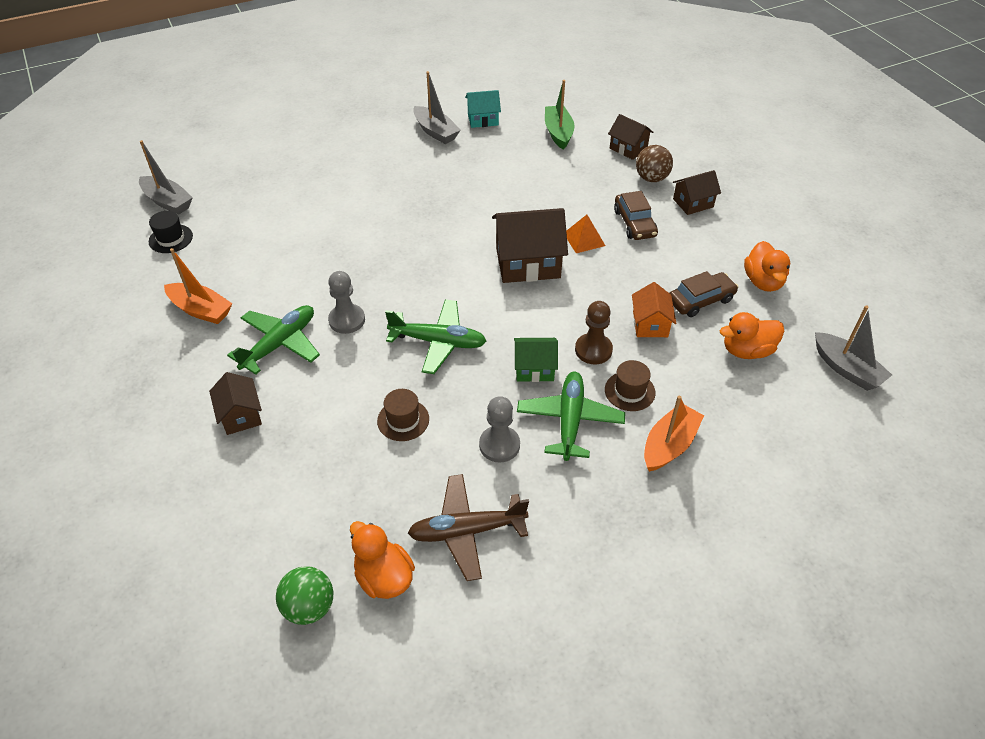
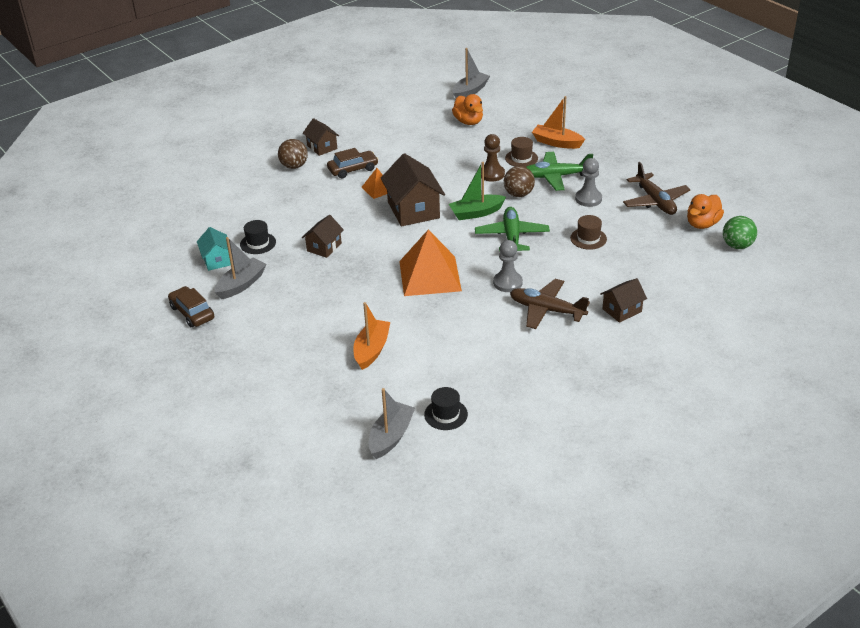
camera: 100 degrees left, 10 degrees down
(201, 310) = (529, 364): orange boat -> orange boat (372, 350)
(280, 344) = (546, 310): green plane -> brown plane
(390, 258) = (430, 276): none -> orange pyramid
(502, 145) = (258, 243): none -> black hat
(534, 368) = (518, 194): green house -> brown ball
(558, 133) = (235, 216): green boat -> green boat (476, 213)
(628, 148) = (254, 180): brown house -> brown house (324, 247)
(650, 324) = (458, 155): orange house -> none
(700, 300) = (428, 139): brown car -> brown car (192, 313)
(763, 281) = (401, 118): orange duck -> none

